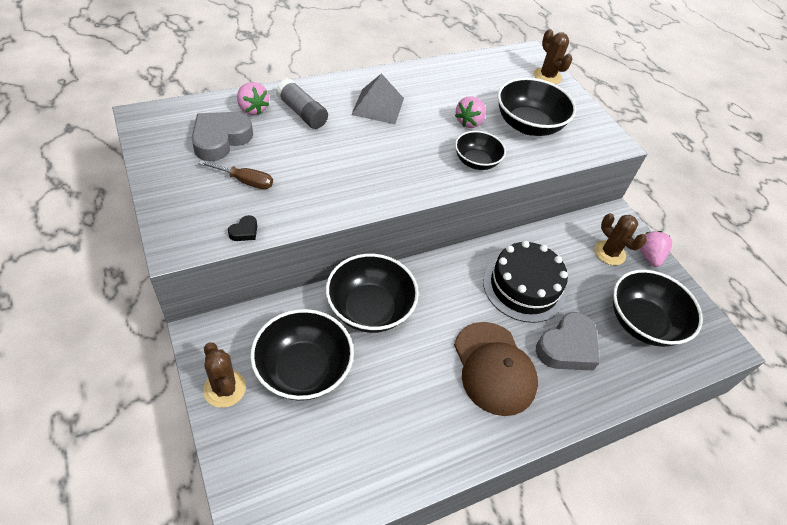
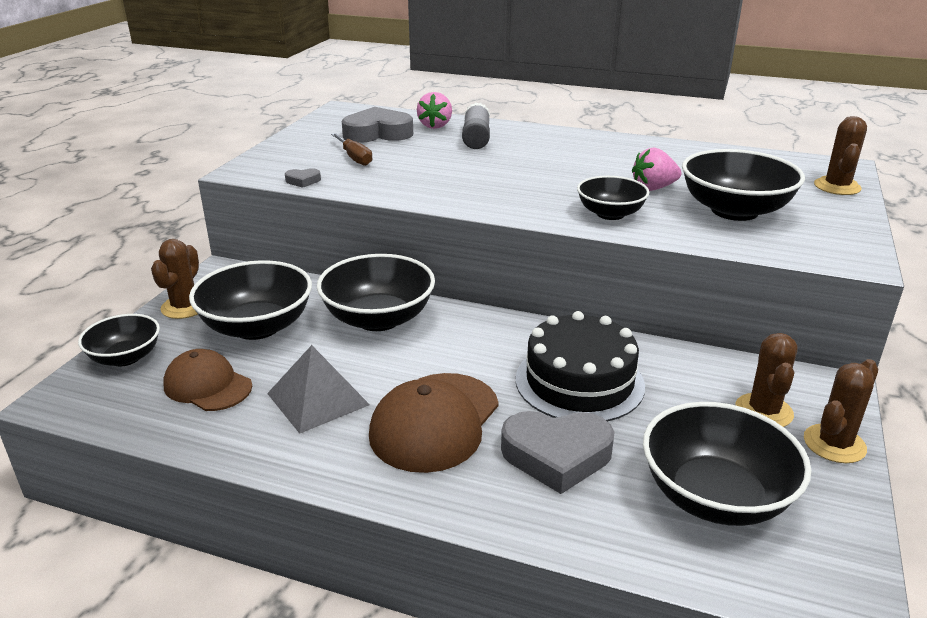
camera: 50 degrees right, 20 degrees down
(244, 231) = (303, 181): black heart -> grey heart
(249, 465) = (125, 357): none -> black bowl
(340, 442) = (207, 385): none -> brown cap
(378, 106) = (562, 153): grey pyramid -> grey pyramid (317, 399)
(649, 256) = (834, 444): pink strawberry -> brown cactus

